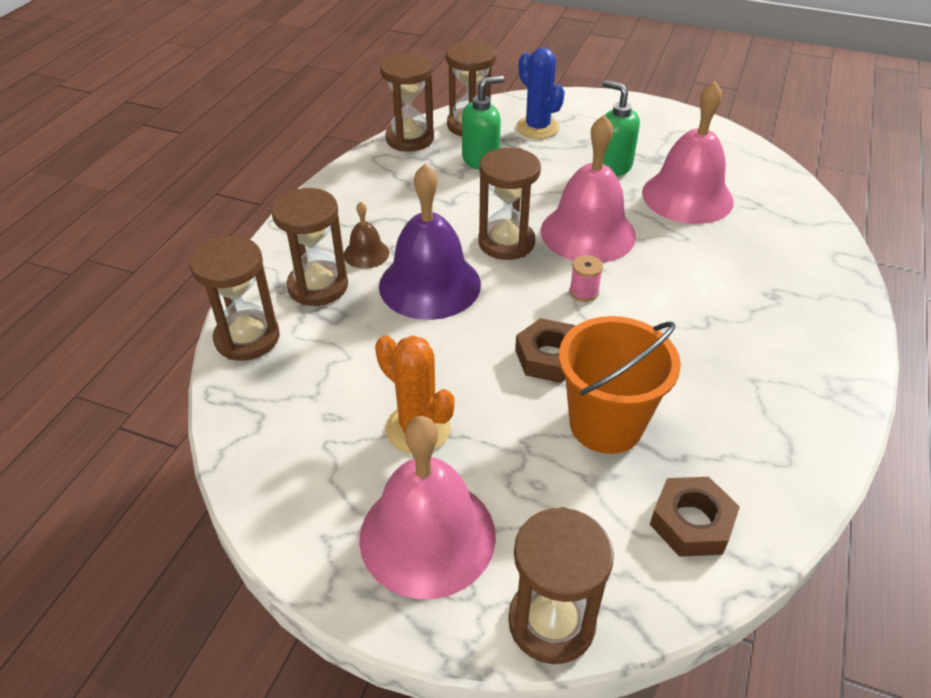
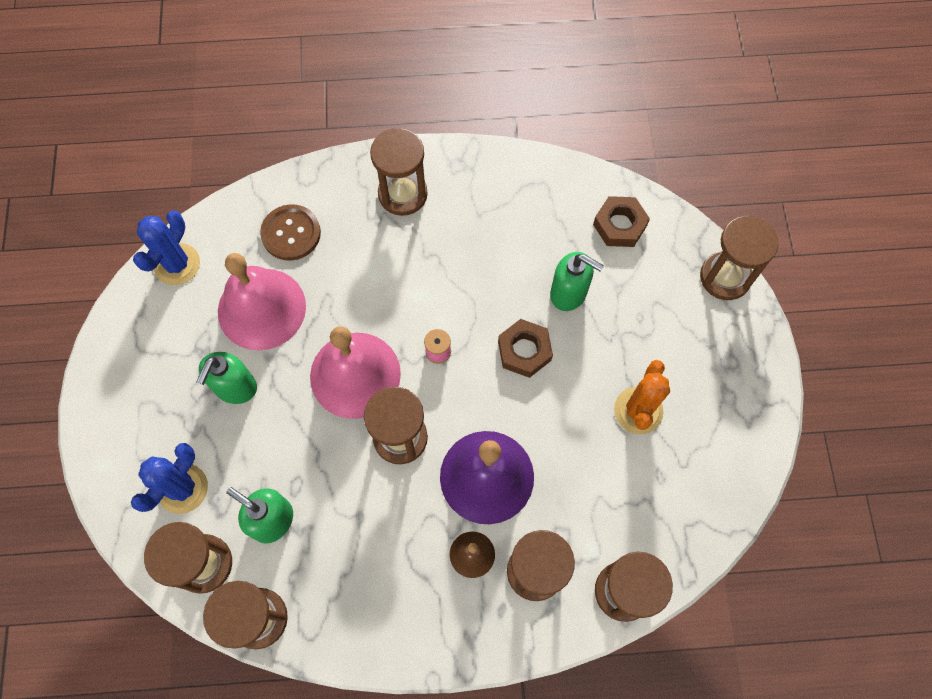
camera: 115 degrees left, 25 degrees up
(427, 536) = (712, 365): pink bell -> none
(606, 424) = (569, 293): orange bucket -> green soap dispenser
(755, 162) = (177, 264): none -> blue cactus
(770, 232) = (291, 233): none -> brown button
(802, 323) = (403, 194): none -> brown hourglass

